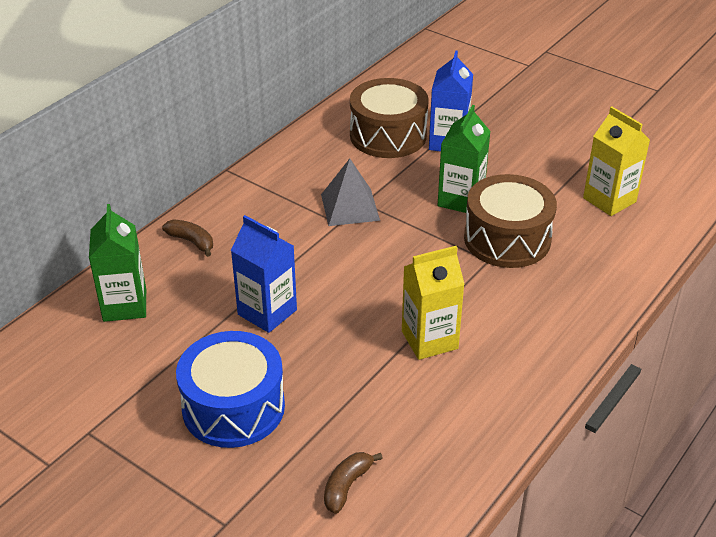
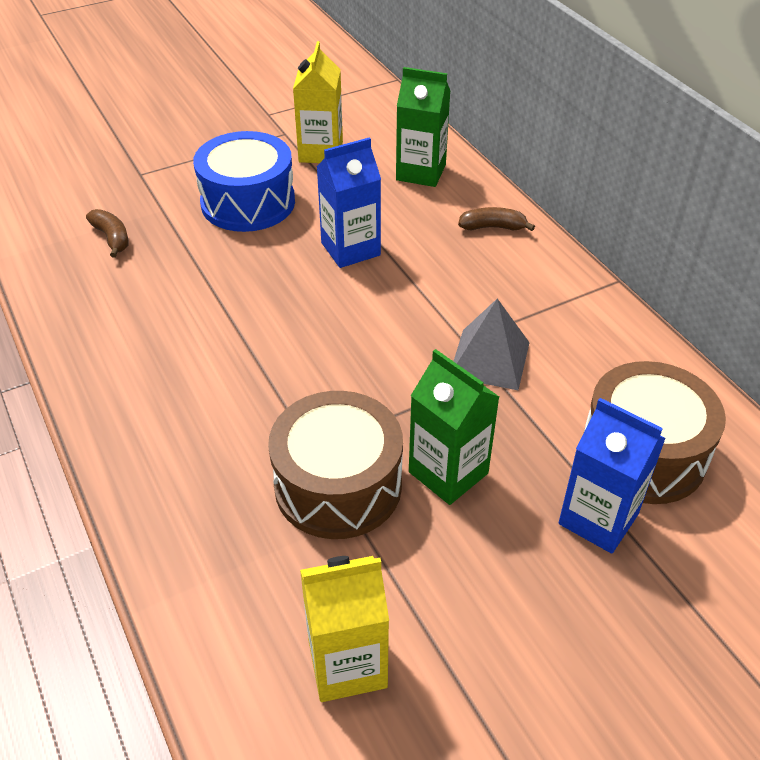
camera: 115 degrees right, 5 degrees up
(191, 241) = (492, 227): brown banana -> brown banana turned 150 degrees counterclockwise
(429, 340) = (225, 345): yellow carton -> yellow carton (321, 152)

